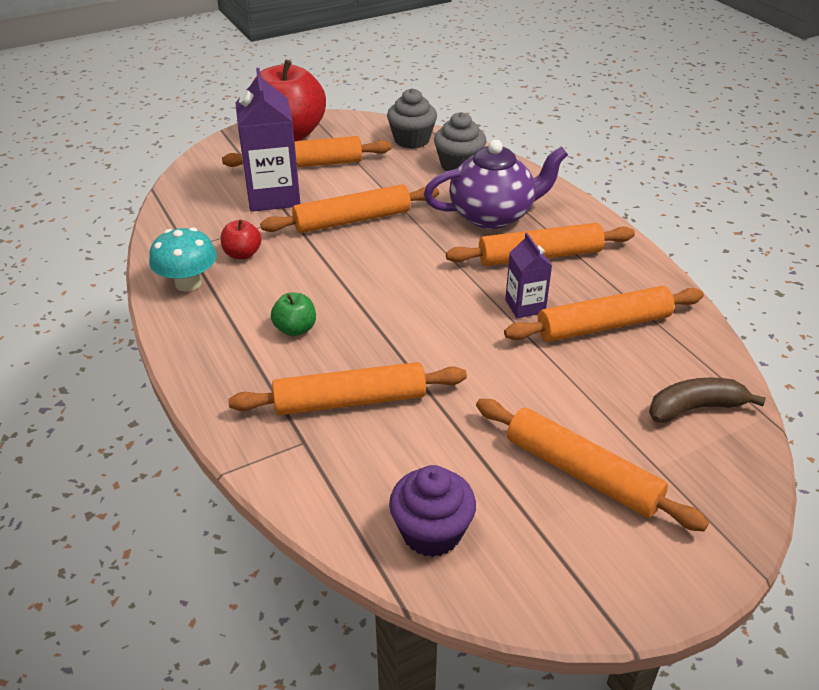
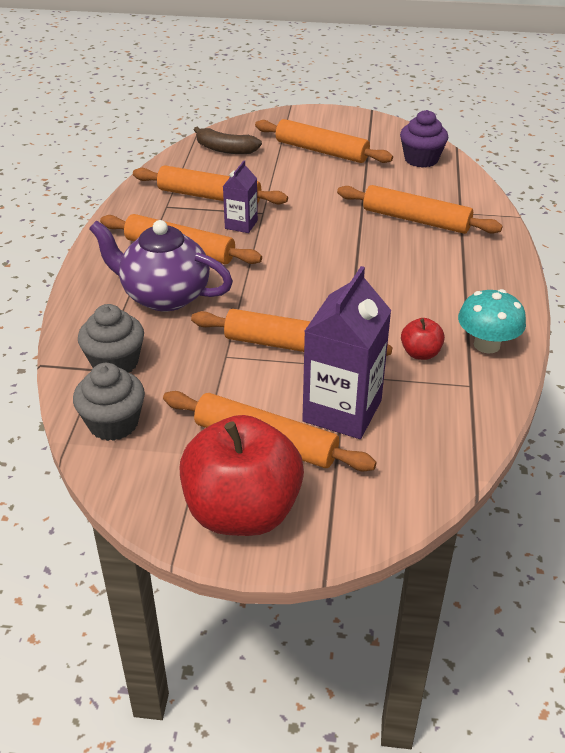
camera: 145 degrees left, 0 degrees up
(295, 329) = (419, 273): green apple -> none
(582, 472) = (321, 151): orange rolling pin -> orange rolling pin turned 45 degrees counterclockwise

